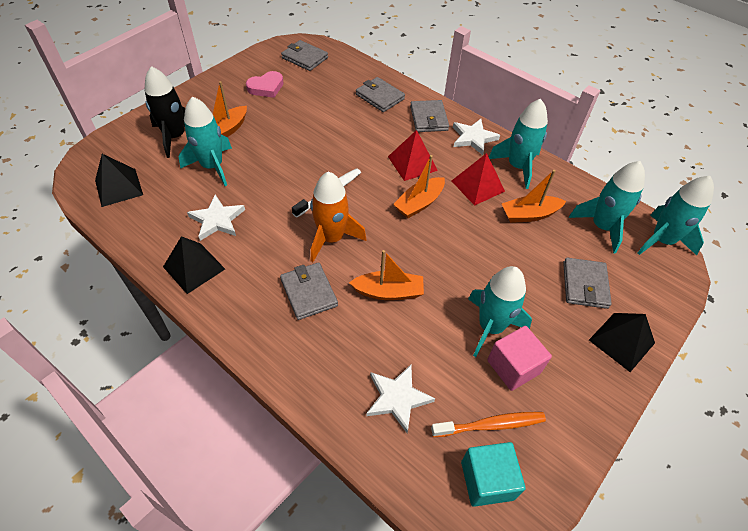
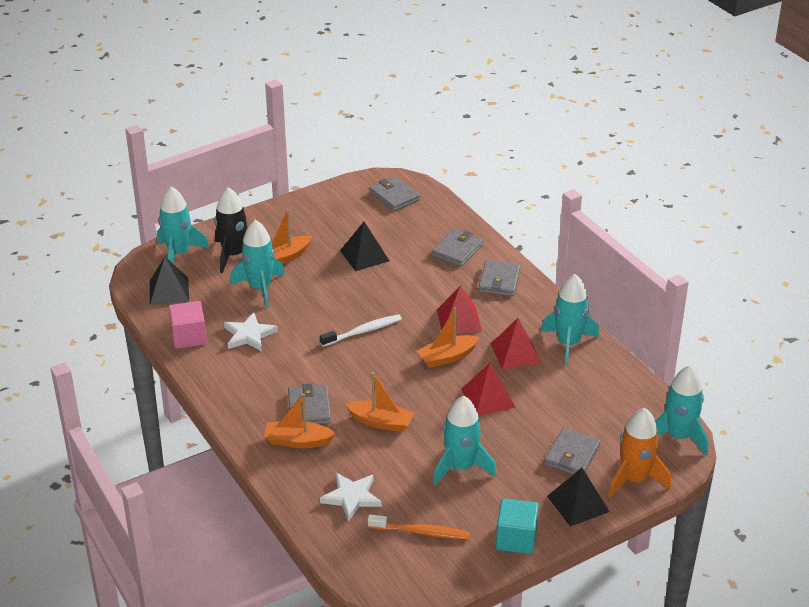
camera: 20 degrees right, 15 degrees down
(194, 268) = (216, 369): black pyramid -> black pyramid (364, 255)
(266, 87) = (341, 221): pink heart -> none
(332, 238) = (348, 370): orange rocket -> orange rocket (634, 479)
(380, 97) = (457, 250): grey wallet -> grey wallet turned 60 degrees clockwise
(473, 138) = (537, 308): white star -> none
(477, 239) = (488, 398): none -> red pyramid
(487, 480) = (398, 564): turquoise cube -> turquoise cube (516, 539)
(513, 367) = (464, 499): pink cube -> pink cube (189, 337)
(529, 215) = (554, 388): orange boat -> orange boat (298, 441)
(601, 227) = (623, 412): turquoise rocket -> turquoise rocket (178, 254)

